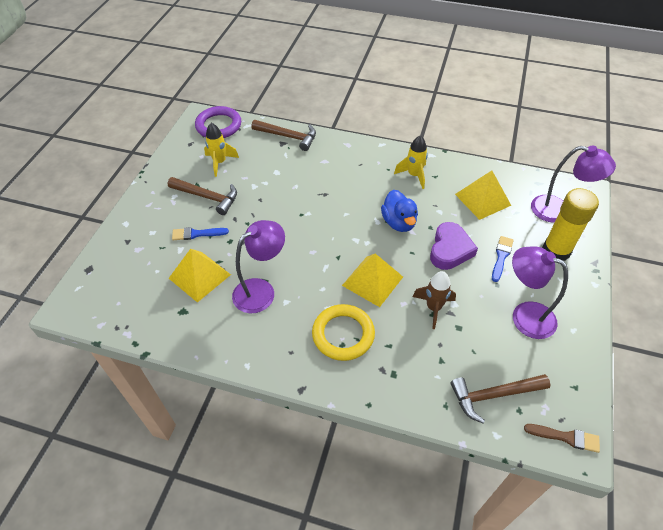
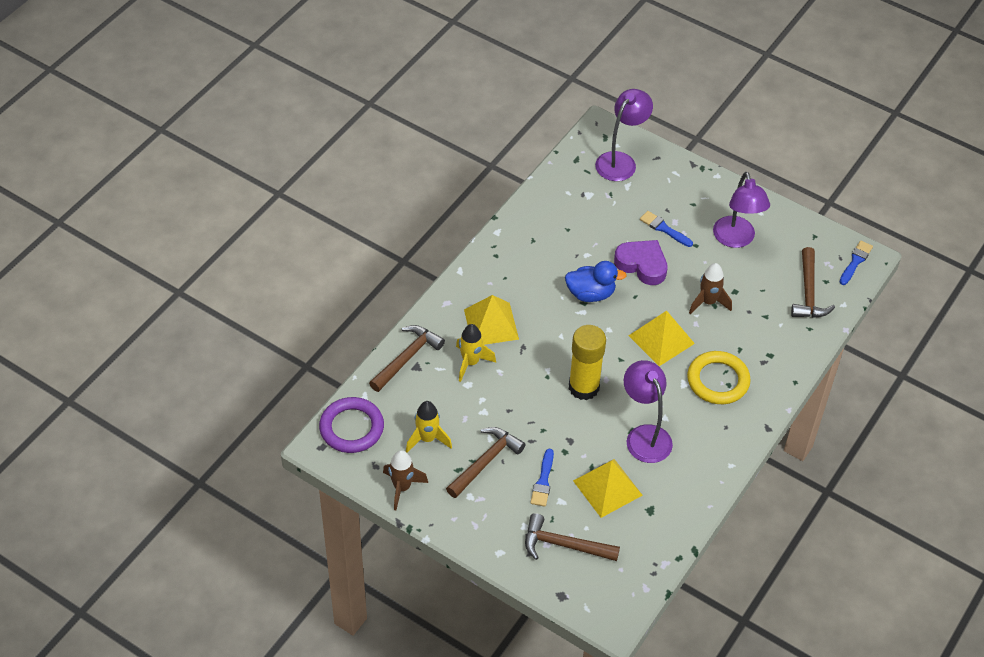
camera: 75 degrees left, 0 degrees up
(137, 260) = (563, 545): none -> brown hammer
(174, 160) = (402, 488): none -> brown rocket
(414, 175) = (524, 258): yellow rocket -> yellow rocket (470, 363)
(482, 199) = (583, 213): yellow pyramid -> yellow pyramid (491, 324)
(524, 315) = (736, 239): purple lamp -> purple lamp turned 60 degrees counterclockwise
(556, 250) = (670, 185): yellow glue stick -> yellow glue stick (584, 387)
(566, 437) = (855, 261): brown brush -> blue brush

